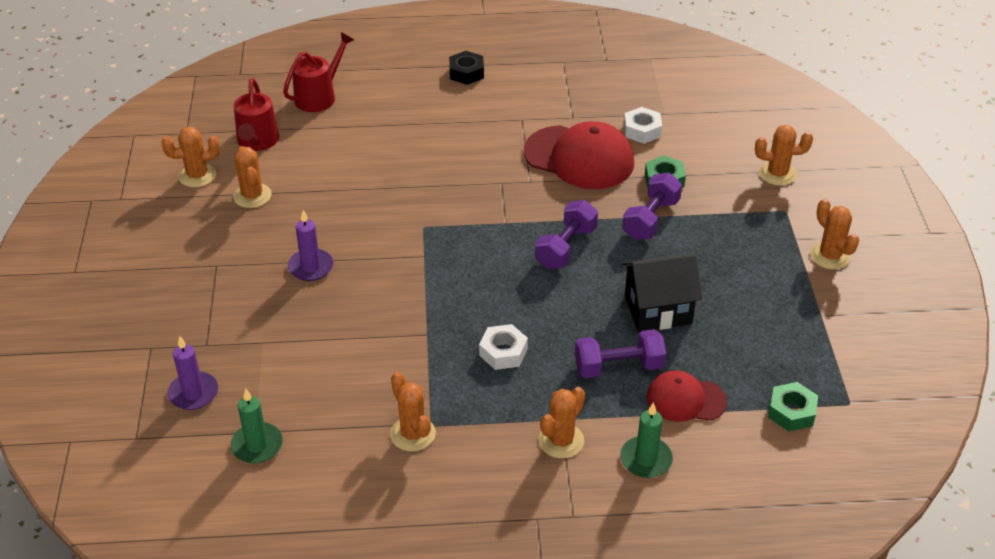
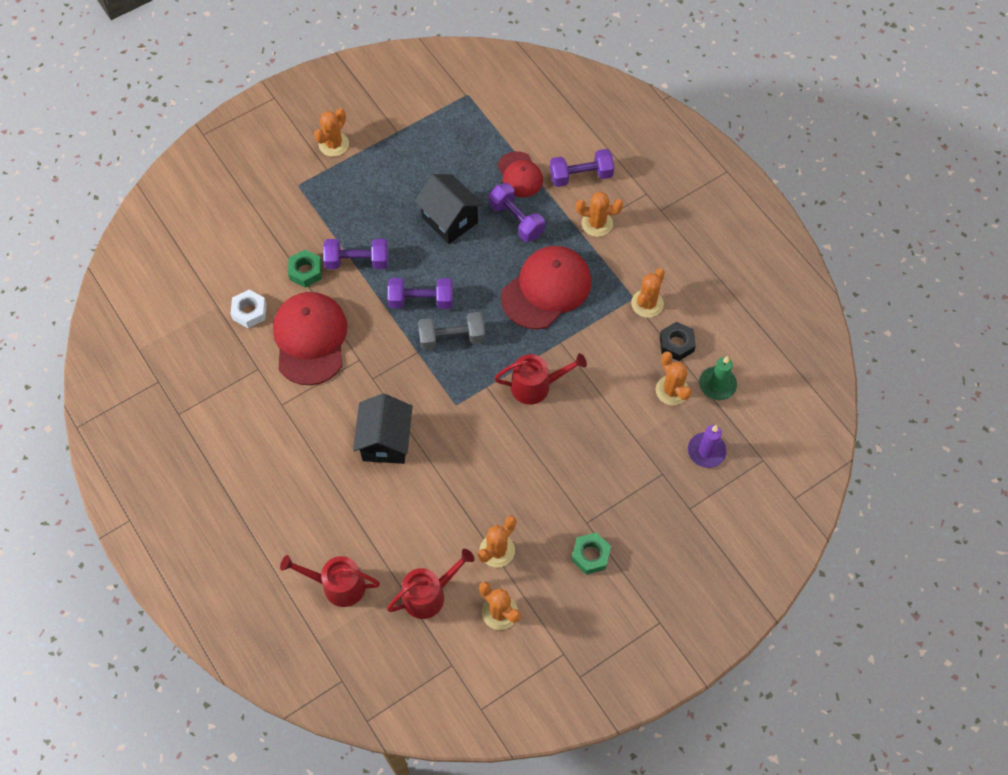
camera: 120 degrees left, 20 degrees up
(311, 267) = (546, 455): purple candle -> none
(392, 292) = (536, 386): none -> red watering can
(426, 167) = (385, 441): none -> black house
(466, 73) = (237, 482): black nut -> black nut (676, 344)
(502, 253) = (452, 338): none -> grey dumbbell
(503, 352) = (546, 289): white nut -> red cap
(646, 459) = (580, 176): green candle -> purple dumbbell
(777, 174) = (256, 204): orange cactus -> orange cactus (672, 390)
(791, 412) = (494, 119): green nut -> green nut (590, 555)

